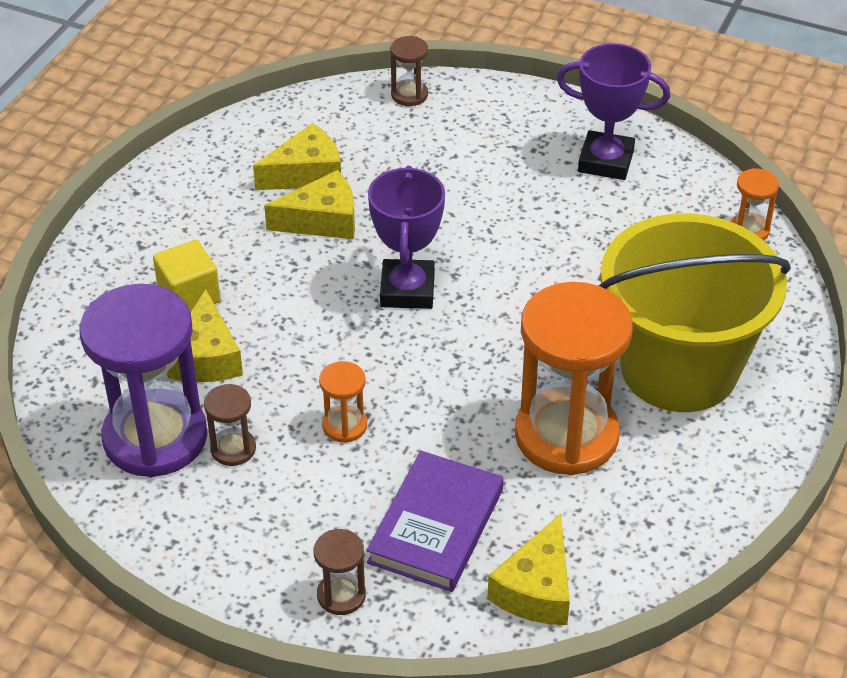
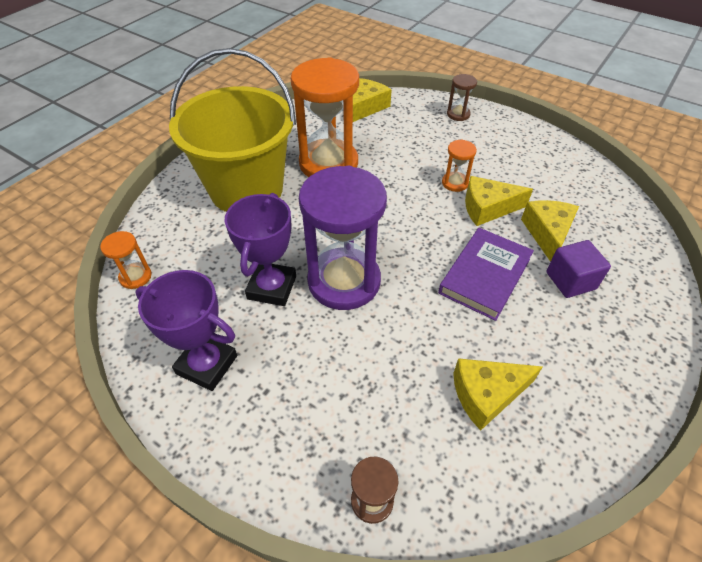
camera: 170 degrees left, 5 degrees up
(155, 437) = (568, 190): purple hourglass -> purple hourglass (344, 281)
(189, 296) = (570, 280): yellow cube -> purple cube
(233, 449) = (520, 179): brown hourglass -> none
(322, 220) = (470, 336): yellow cheese -> yellow cheese (487, 208)
(407, 290) = (406, 263): purple trophy -> purple trophy (272, 287)
(436, 526) = (409, 133): purple book -> purple book (484, 276)

